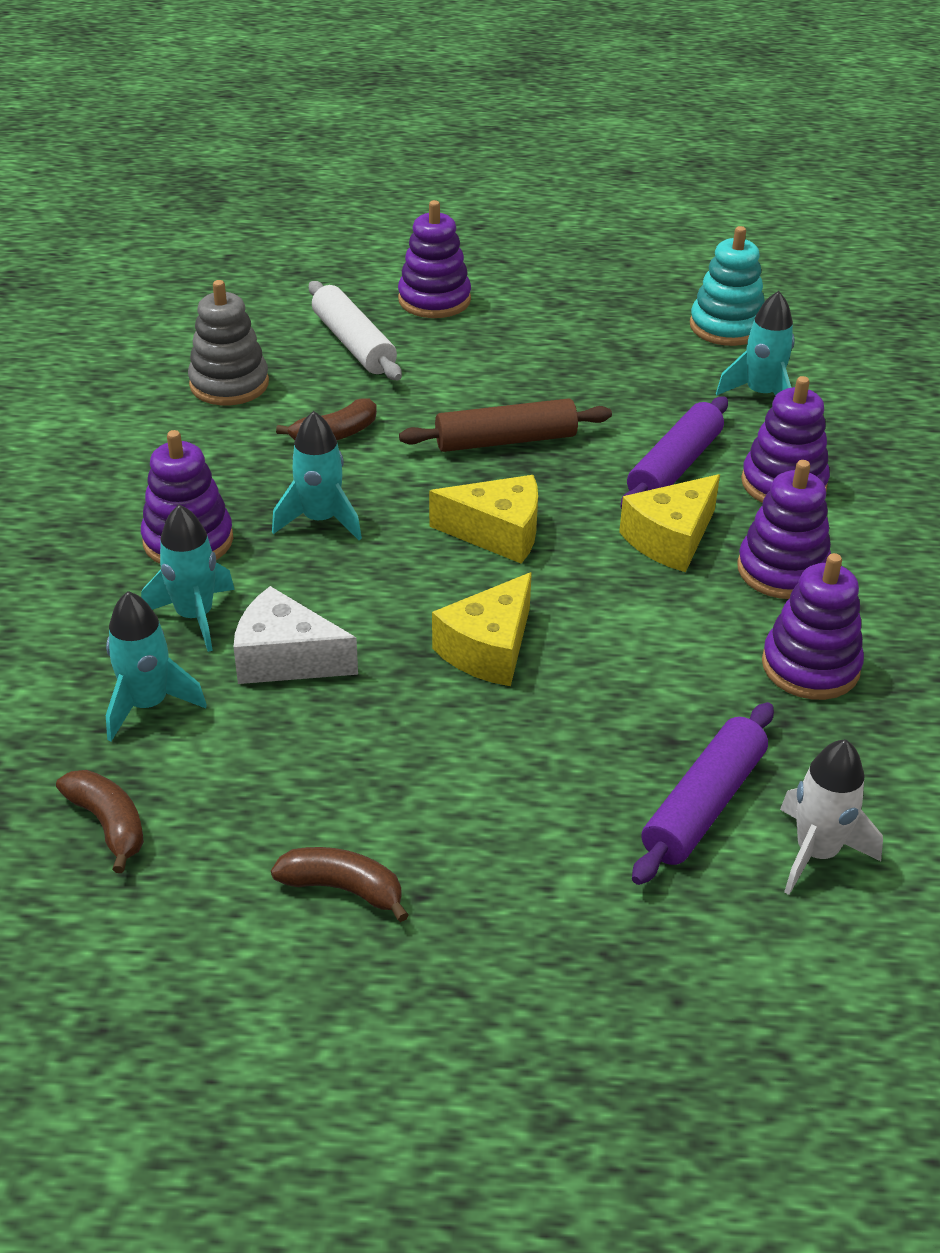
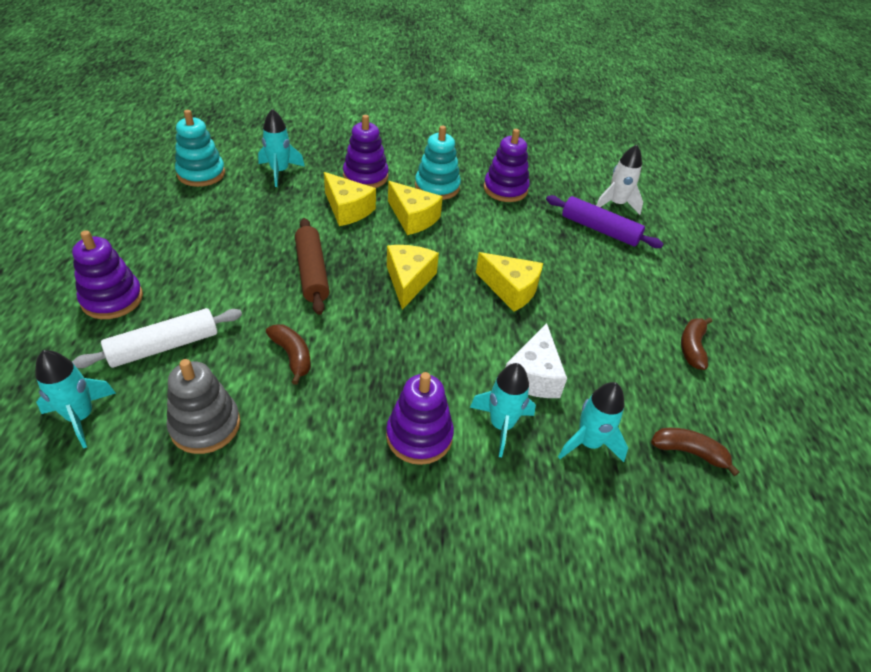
camera: 95 degrees left, 5 degrees up
(108, 824) = (689, 452): brown banana -> brown banana turned 60 degrees clockwise
(320, 520) = (395, 362): turquoise rocket -> turquoise rocket (81, 417)
(674, 467) = (347, 209): purple rolling pin -> yellow cheese
(782, 570) = (437, 187): purple stacking toy -> turquoise stacking toy

